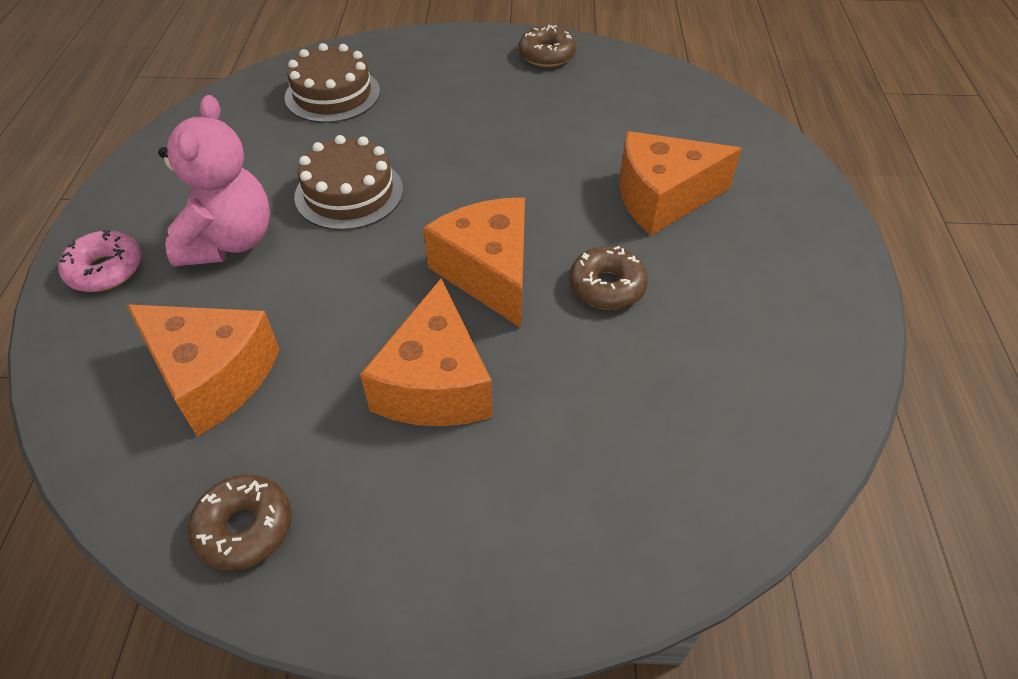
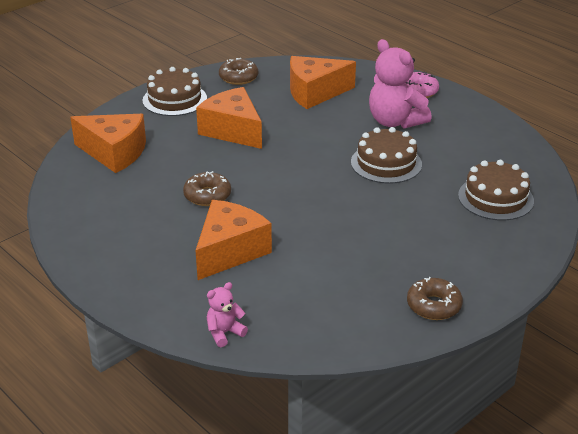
camera: 135 degrees right, 15 degrees down
(424, 554) = (174, 99): none -> brown cake
(488, 272) = (268, 171): orange cheese -> orange cheese (114, 153)
(751, 129) = (224, 333): none -> pink teddy bear

